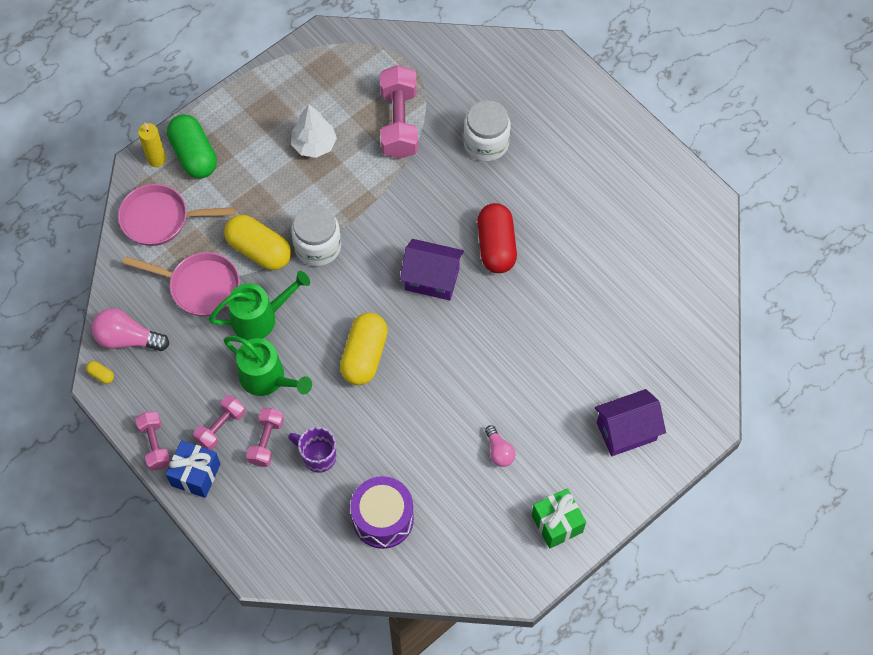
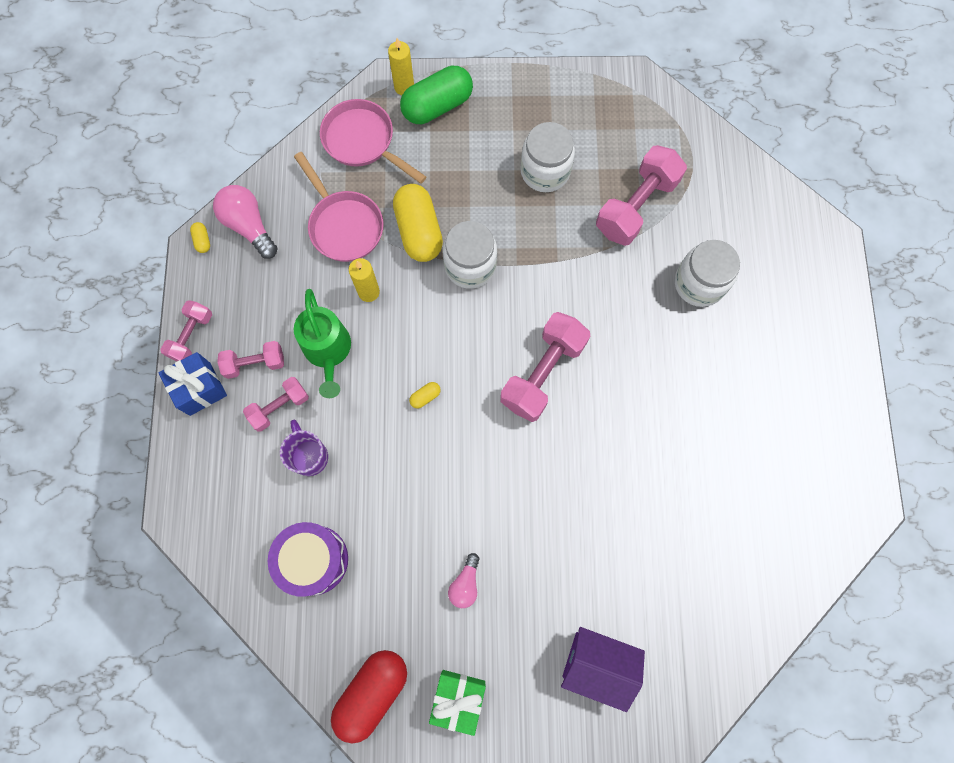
camera: 40 degrees right, 10 degrees up
(194, 155) = (437, 106): green capsule -> green capsule turned 45 degrees clockwise
(260, 318) = (368, 292): green watering can -> yellow candle
(314, 145) = (545, 171): white tree -> white jar
(364, 356) = (425, 397): yellow capsule -> yellow capsule, size x0.40
(432, 279) = (543, 373): purple house -> pink dumbbell
(496, 246) = (626, 387): red capsule -> red capsule (372, 692)

